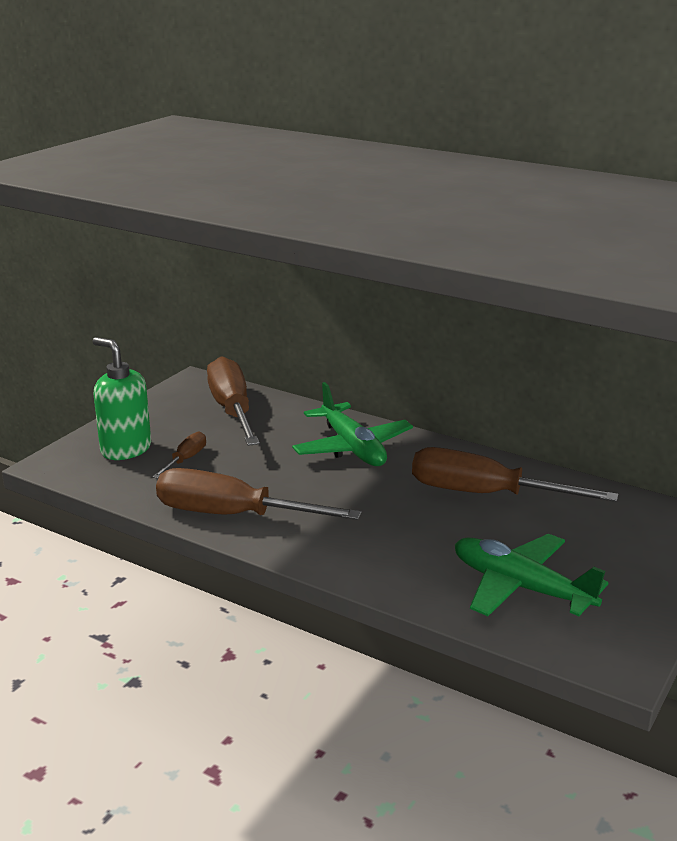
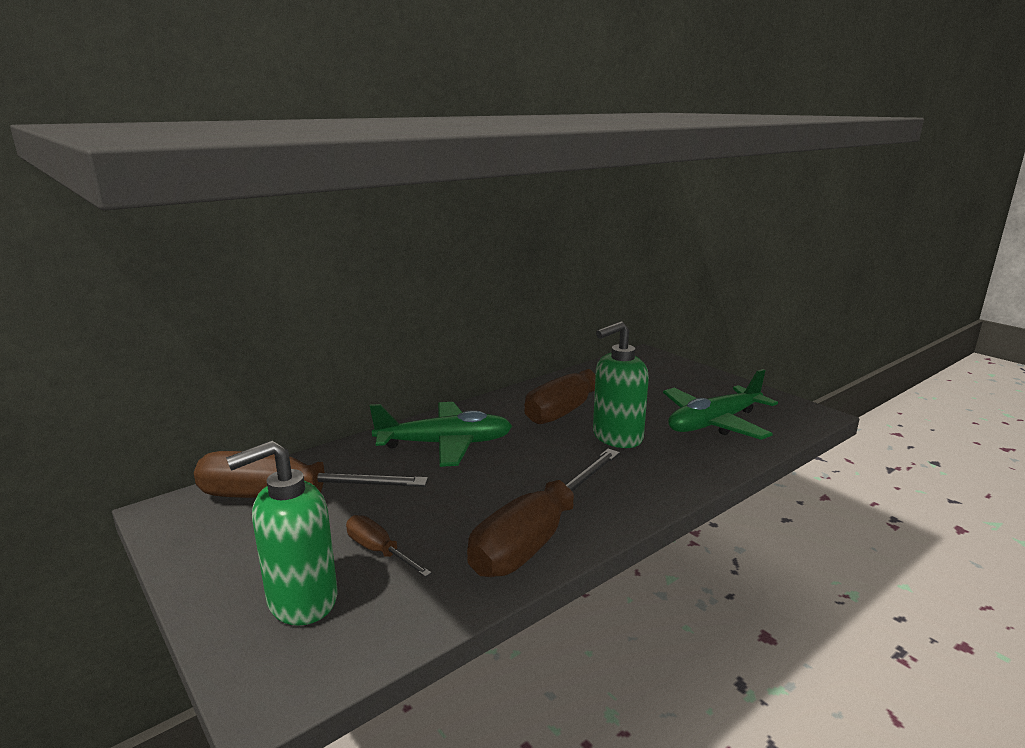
camera: 70 degrees left, 5 degrees down
(433, 529) = (616, 437): none -> green soap dispenser

